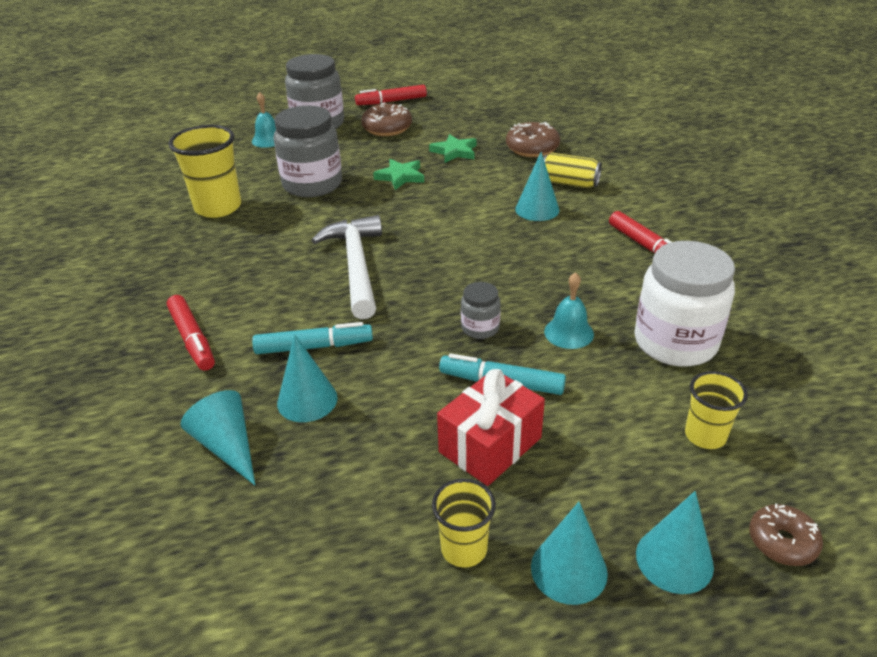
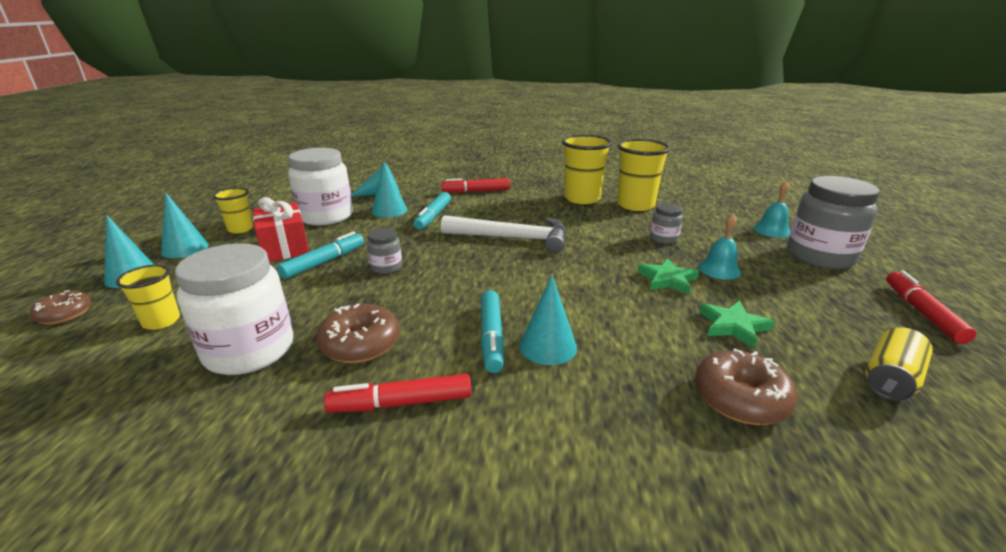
camera: 110 degrees right, 10 degrees down
(203, 244) = (582, 198): none -> yellow cup
(312, 184) = (663, 238): grey jar -> grey jar, size x0.48
(361, 464) = (326, 216): none -> white jar
(387, 128) = (812, 294): brown donut -> brown donut (360, 344)
(546, 233) = (491, 337): none -> turquoise marker
(569, 183) = (605, 397): yellow can -> yellow can (890, 379)
(569, 332) = (334, 301): turquoise bell -> turquoise bell (719, 269)

